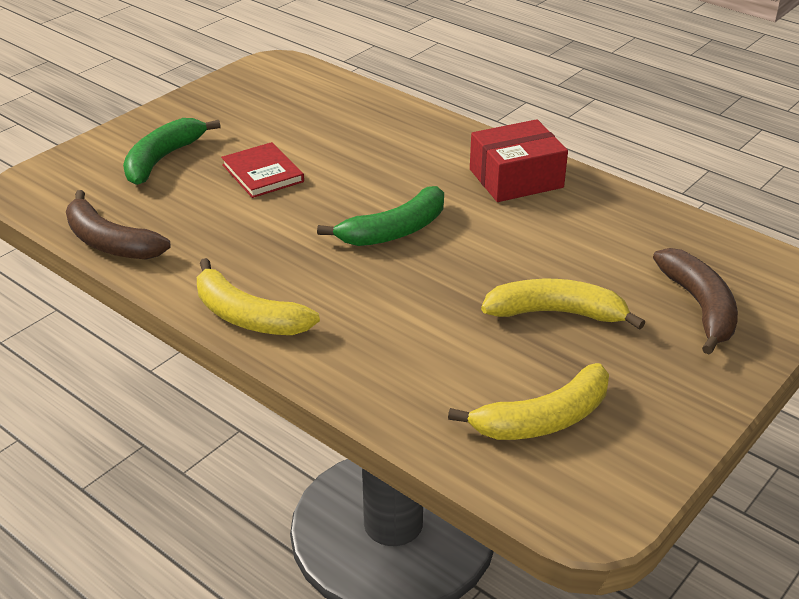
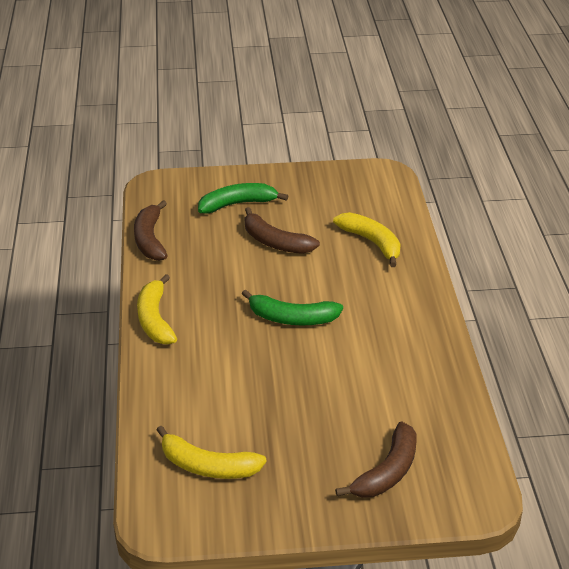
camera: 45 degrees right, 0 degrees up
(263, 173) = (275, 242): red book -> brown banana
(516, 178) = (410, 329): red box -> none
(556, 313) = (303, 420): yellow banana -> yellow banana (372, 243)

